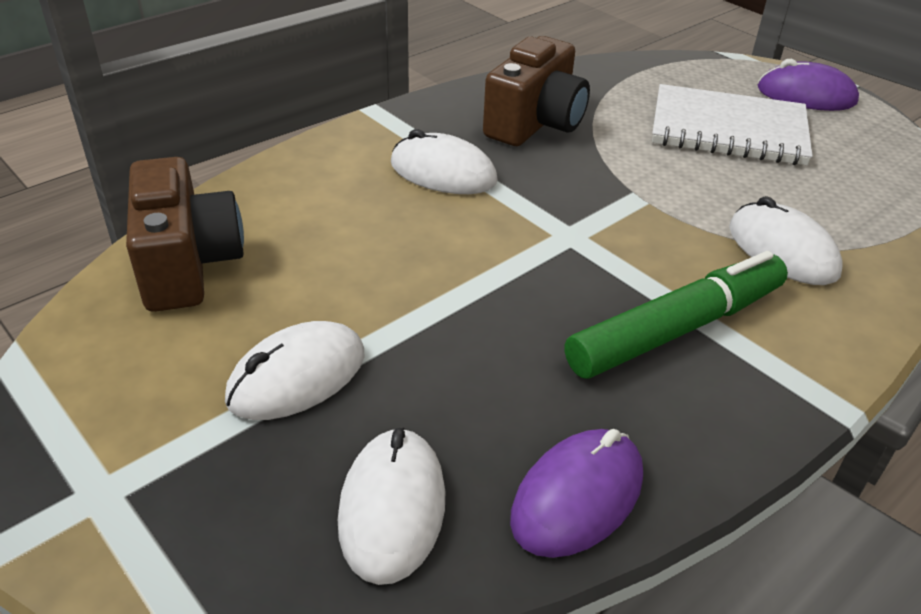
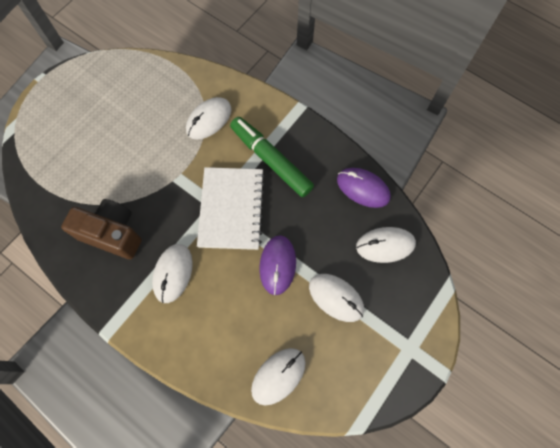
camera: 100 degrees left, 30 degrees up
(188, 265) = (278, 376): brown camera -> white mouse
(728, 130) = (104, 137): white notebook -> white notebook (232, 209)
(806, 95) = (59, 98): purple mouse -> purple mouse (277, 265)

